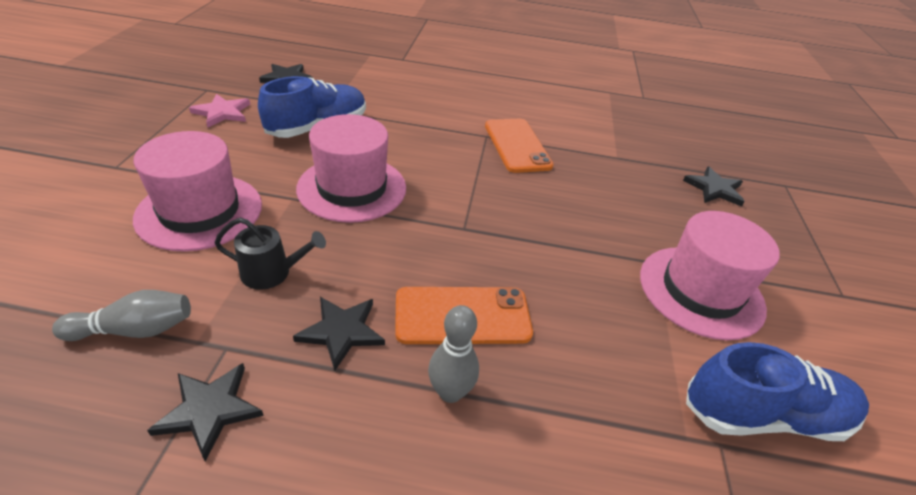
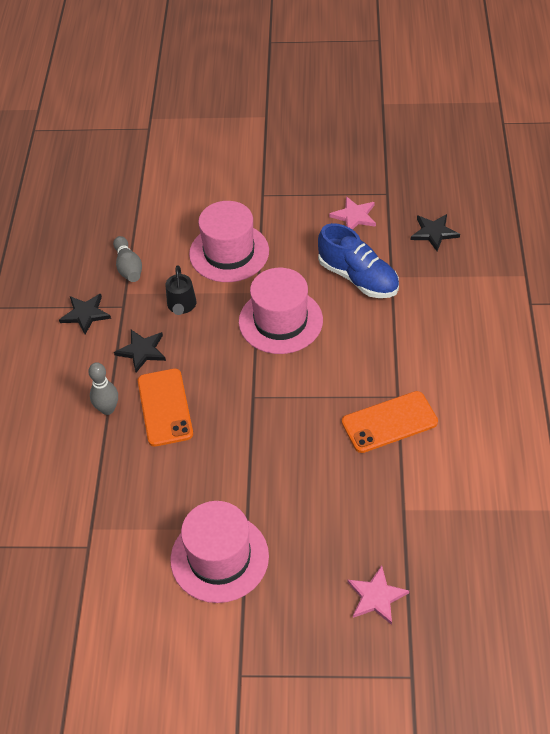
camera: 90 degrees right, 10 degrees up
(714, 189) = (376, 596): black star -> pink star
(763, 415) = (111, 576): blue shoe -> none

